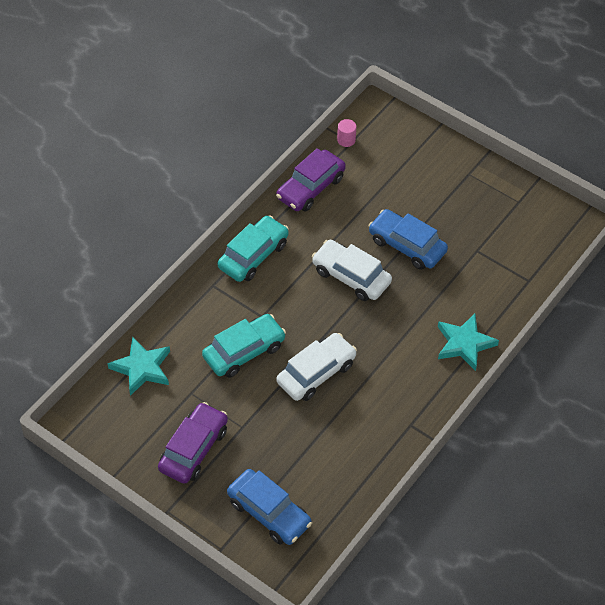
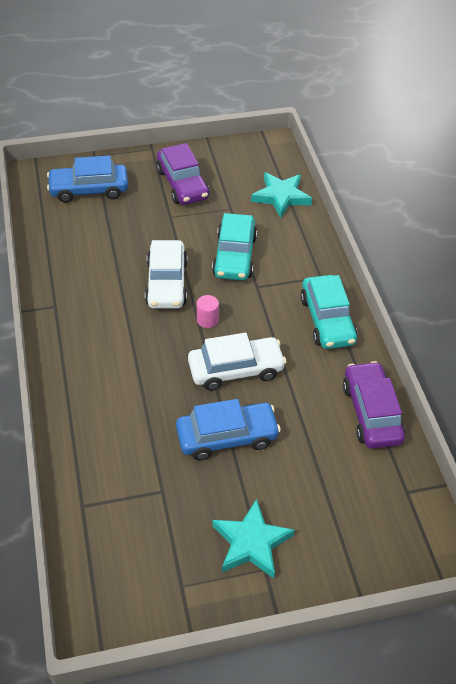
camera: 130 degrees right, 5 degrees down
(346, 140) = (413, 488): pink cylinder -> pink cylinder (207, 320)
(464, 344) = (79, 397): turquoise star -> turquoise star (251, 542)

